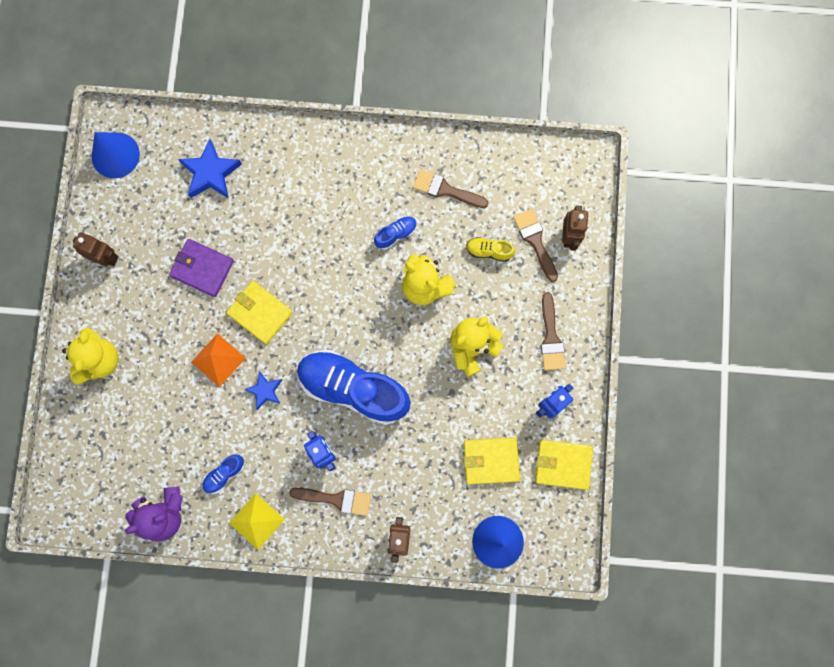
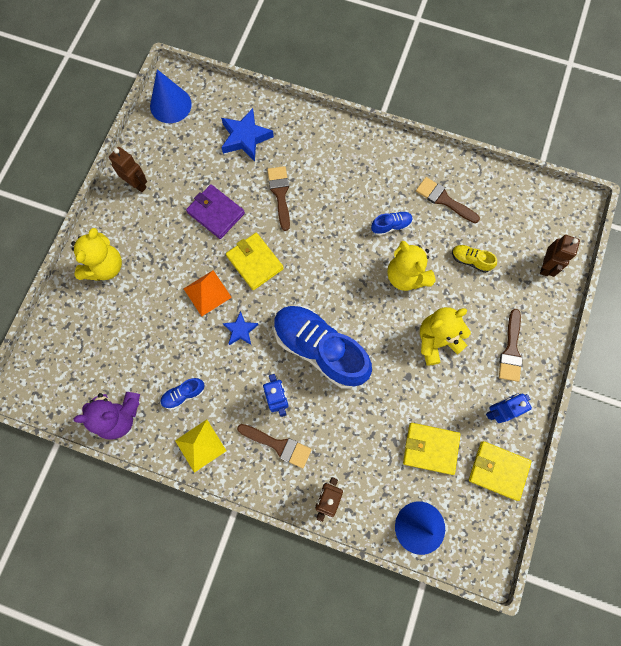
camera: 15 degrees right, 5 degrees down
(535, 241) = (514, 262): brown brush -> brown brush (280, 194)

